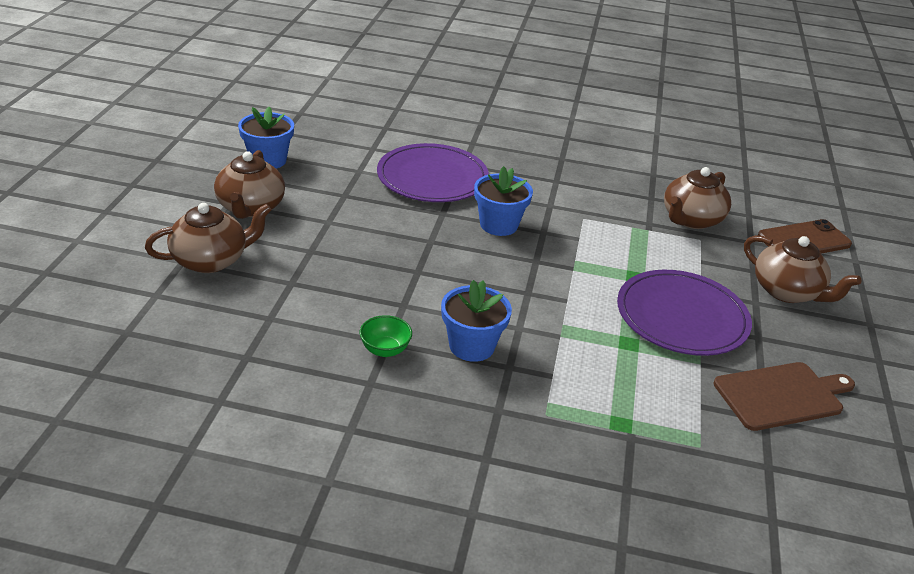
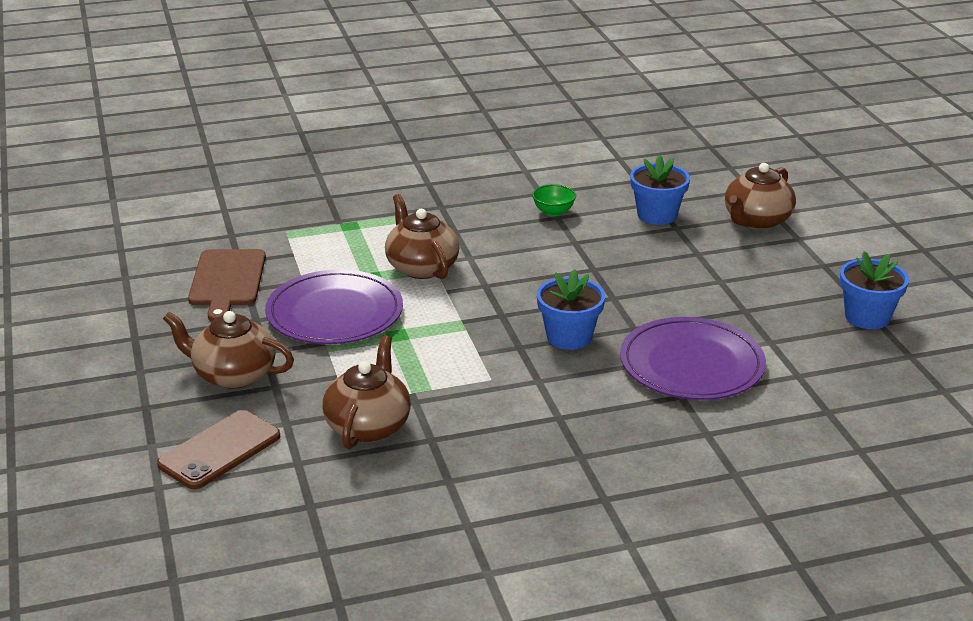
camera: 155 degrees right, 5 degrees down
(250, 208) = (800, 268): brown teapot -> brown teapot (421, 267)
(471, 346) = (494, 234): blue flower pot -> blue flower pot (657, 215)
(781, 395) = (227, 281): brown cutting board -> brown cutting board turned 45 degrees counterclockwise

